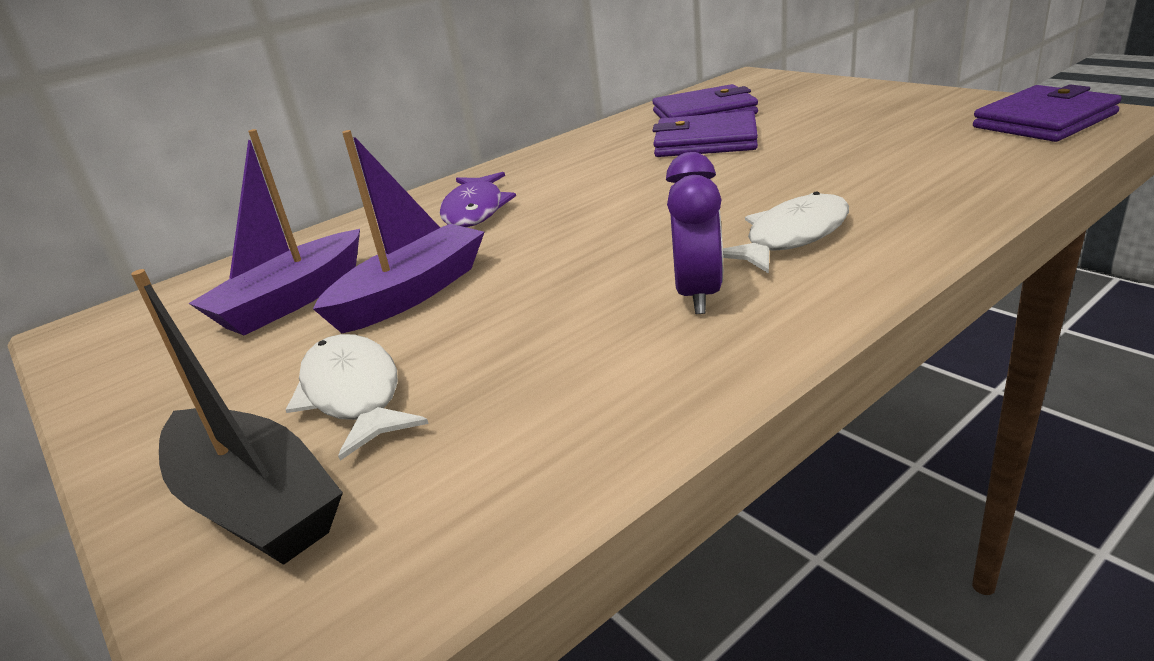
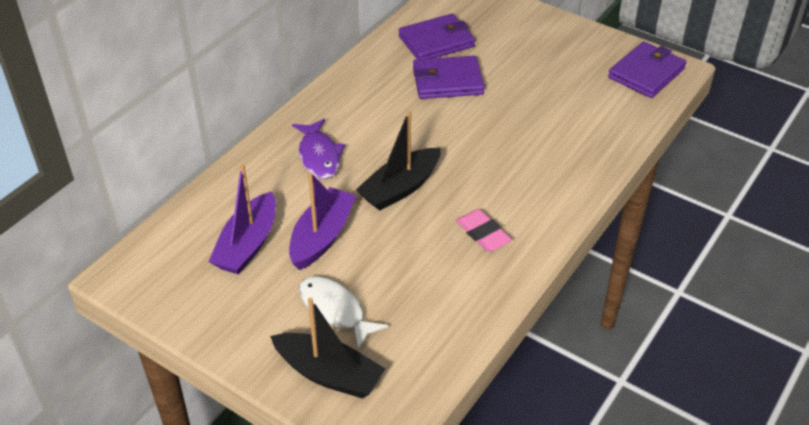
camera: 20 degrees left, 15 degrees up
(577, 240) = (400, 188): none -> black boat
(698, 295) = (483, 234): purple clock -> pink eraser
(792, 237) = (520, 186): white fish -> none

